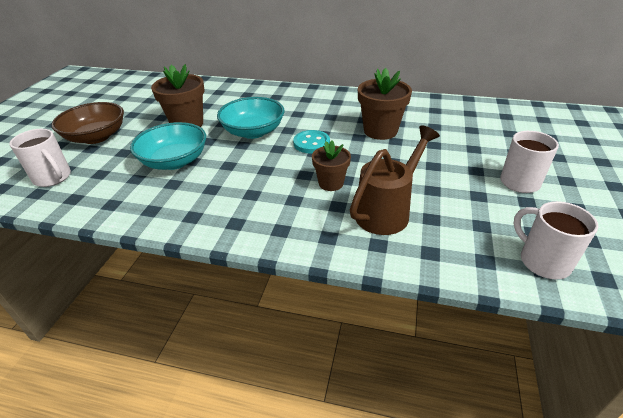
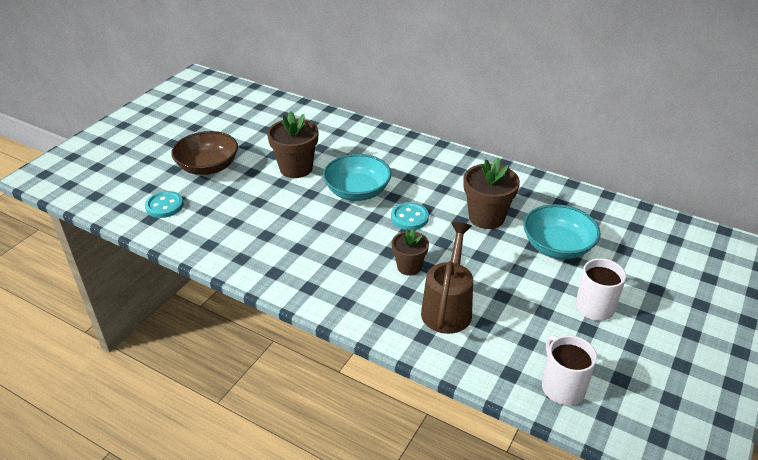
camera: 15 degrees right, 0 degrees up
(53, 178) = (164, 206): white mug -> turquoise button
(174, 161) = (273, 211): turquoise bowl -> turquoise bowl (557, 246)
(387, 211) = (448, 307): brown watering can -> brown watering can turned 45 degrees counterclockwise

